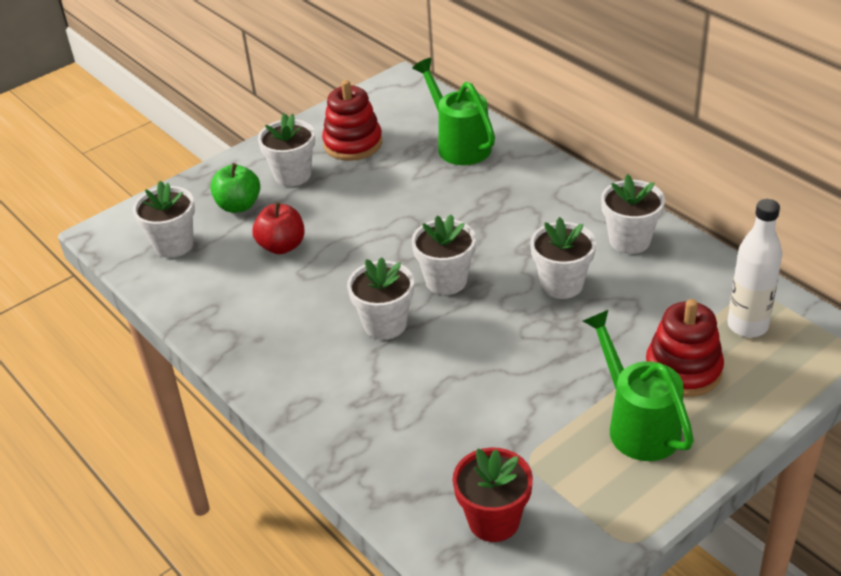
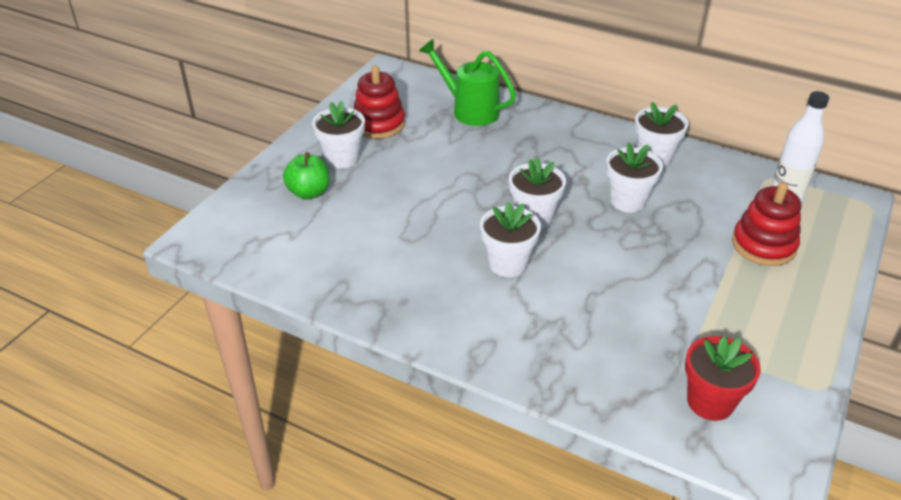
camera: 25 degrees left, 0 degrees up
(174, 245) = (269, 238): white flower pot -> none
(282, 246) = (372, 218): red apple -> none
(638, 425) = (762, 295): green watering can -> none

